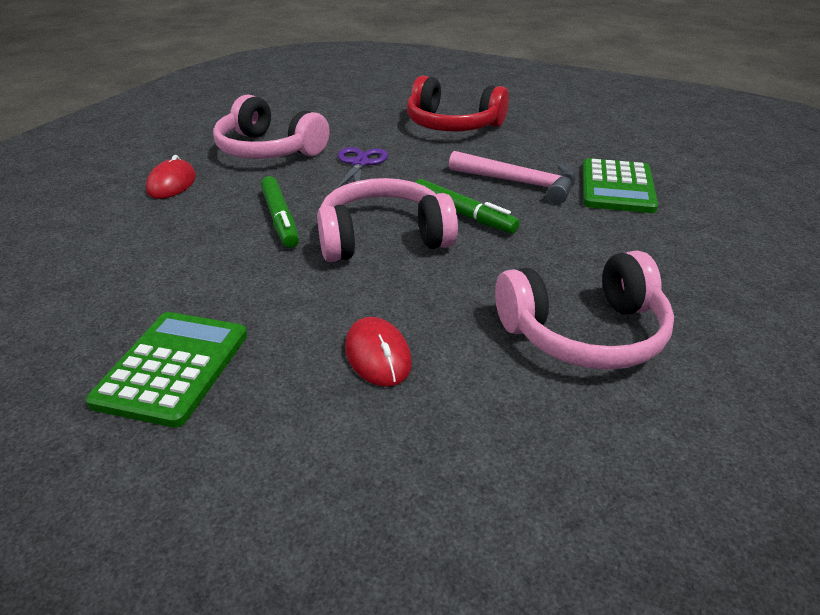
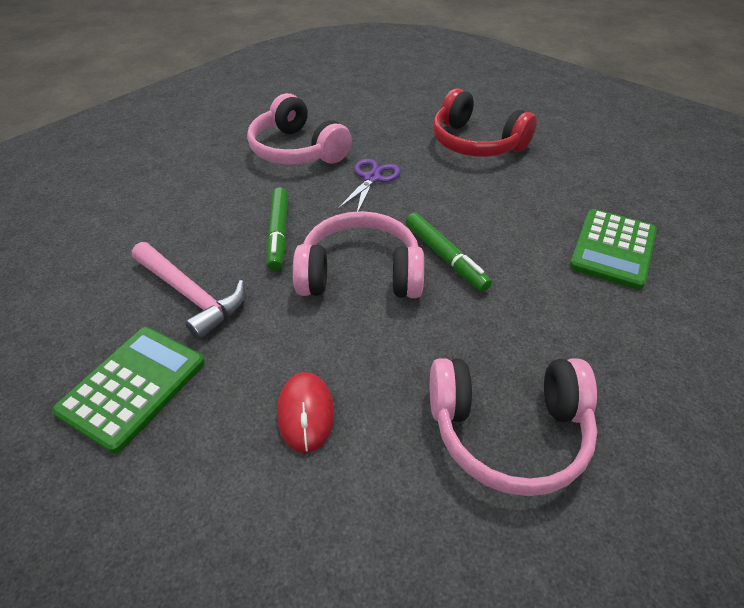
camera: 15 degrees right, 10 degrees up
(172, 184) = (203, 177): red mouse -> none
(519, 183) = (514, 227): pink hammer -> pink hammer (191, 295)

